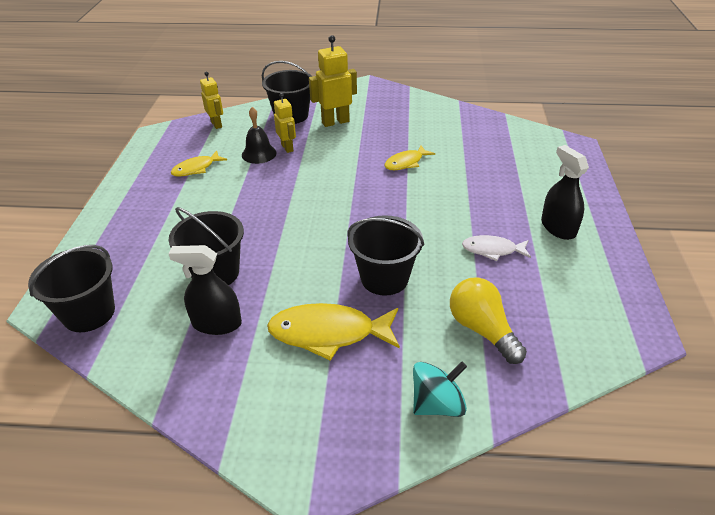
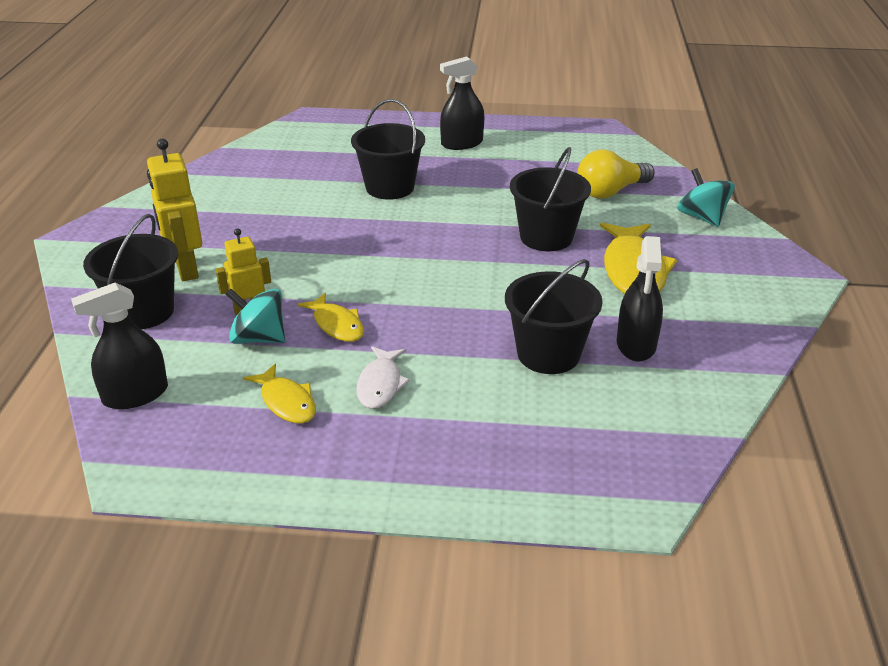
camera: 90 degrees left, 5 degrees down
(89, 313) = (641, 458): black bucket -> black bucket (390, 187)
(216, 124) = (135, 395): yellow robot -> black spray bottle
(259, 154) = (259, 338): black bell -> turquoise spinning top
(406, 163) = (321, 217): yellow fish -> yellow fish (337, 325)
(492, 250) = (497, 178): white fish -> white fish (380, 384)

